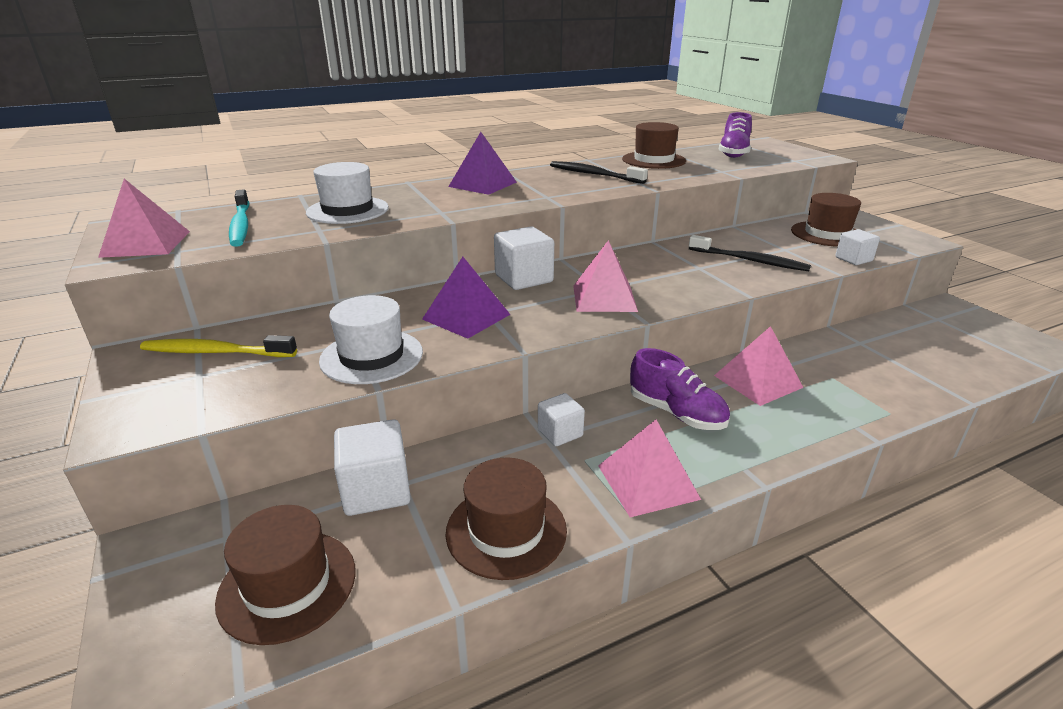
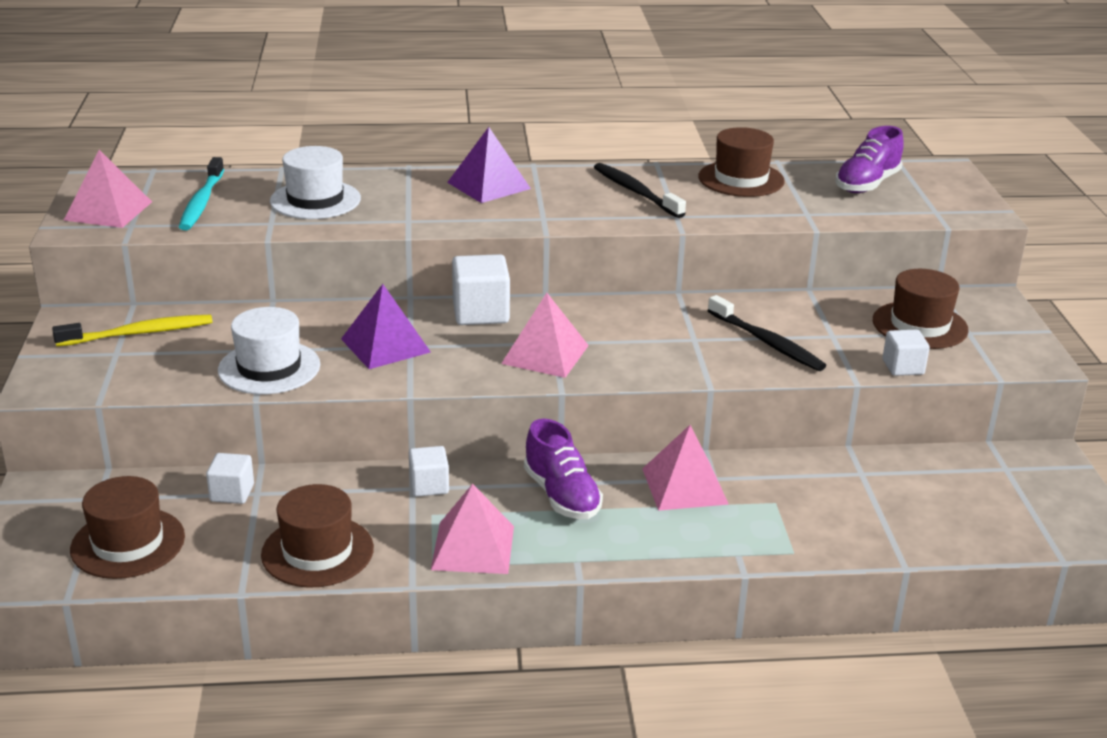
camera: 20 degrees right, 0 degrees up
(216, 352) = (139, 333): yellow toothbrush -> yellow toothbrush turned 135 degrees clockwise
(376, 490) = (232, 493): white cube -> white cube, size x0.62

